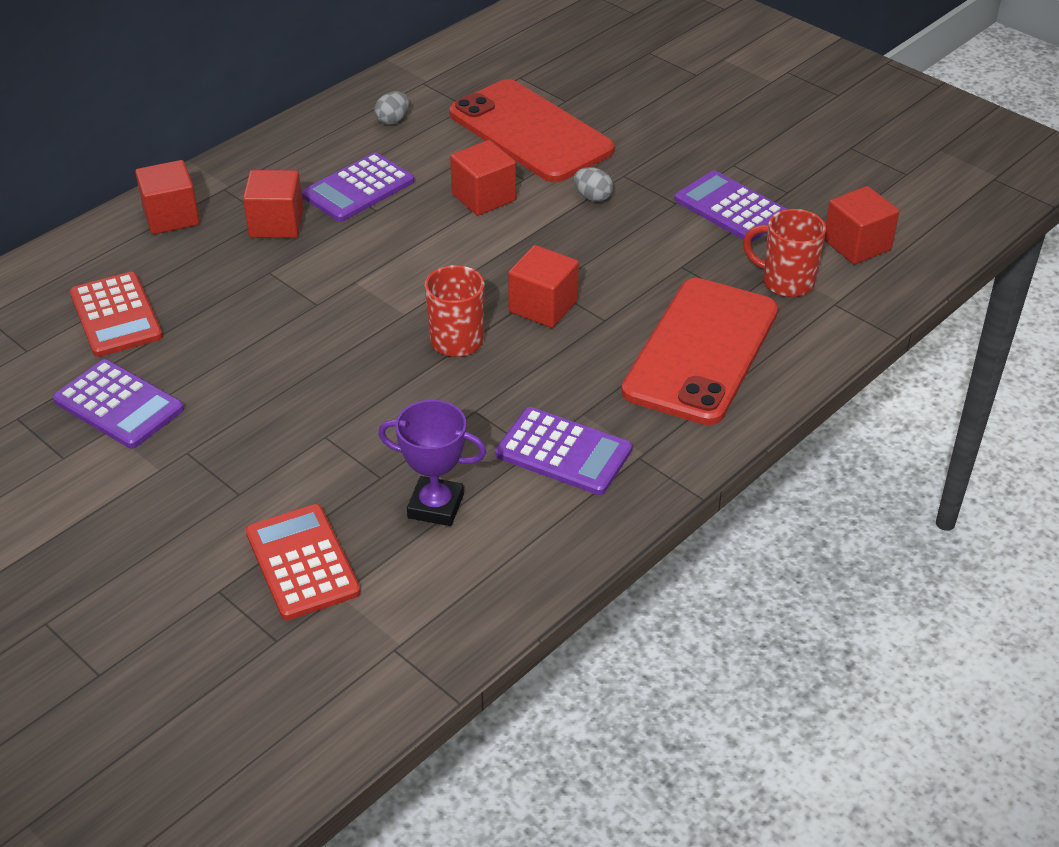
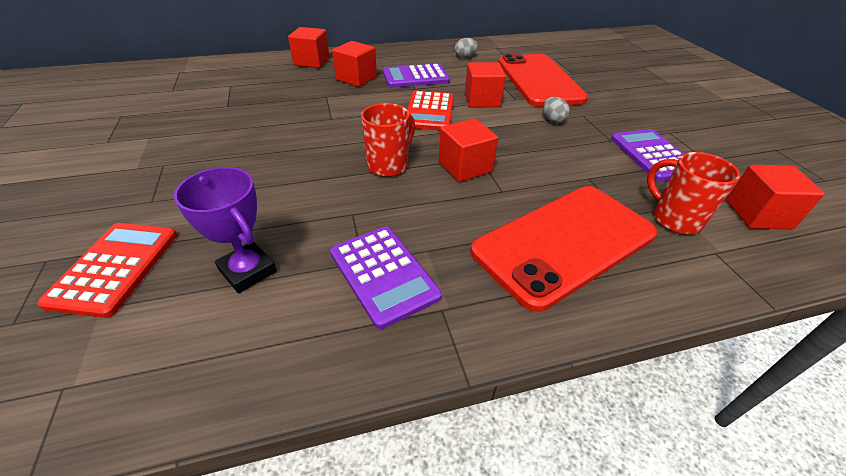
camera: 30 degrees right, 0 degrees up
(116, 315) = (230, 90): red calculator -> red calculator (429, 111)
(118, 405) = (169, 128): purple calculator -> none

